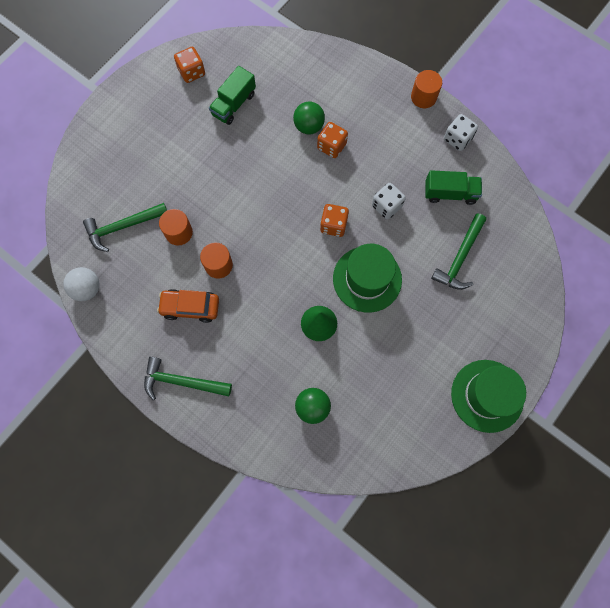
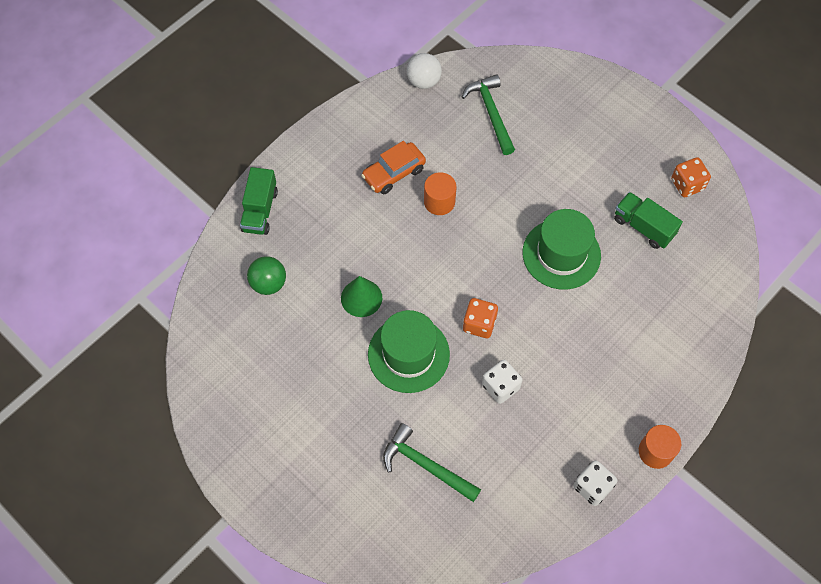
camera: 95 degrees right, 10 degrees down
(179, 232) = (481, 165): orange cylinder -> none
(182, 381) = (314, 163): green hammer -> none
(190, 307) = (393, 173): orange car -> orange car turned 135 degrees counterclockwise
(308, 126) = (612, 307): green ball -> none
(331, 146) = (584, 331): orange dice -> none
(450, 193) = (514, 466): green truck -> green truck (260, 210)
(487, 395) = (252, 471): green hat -> green hat (561, 254)

